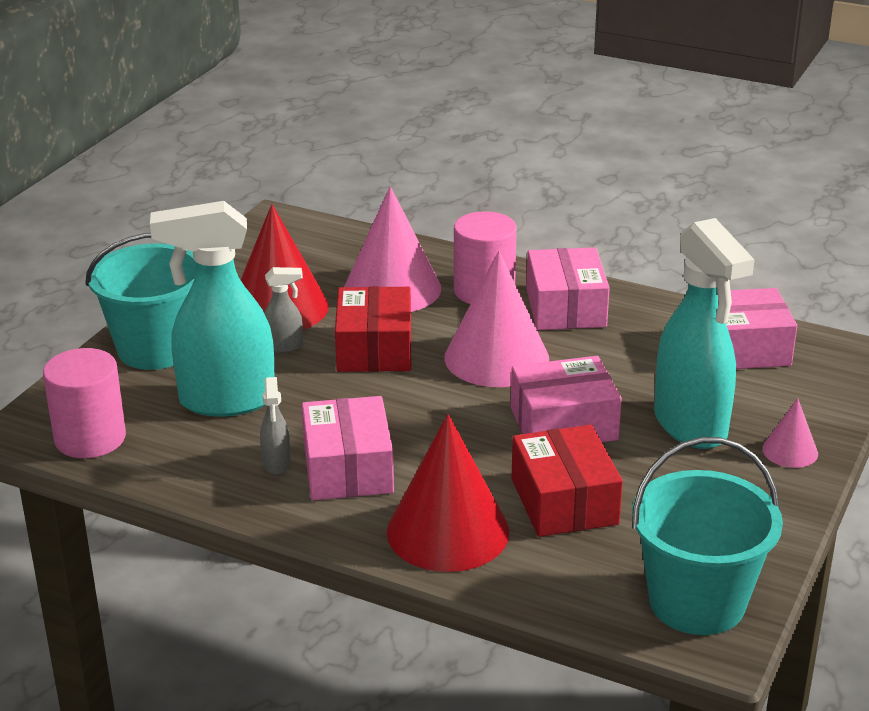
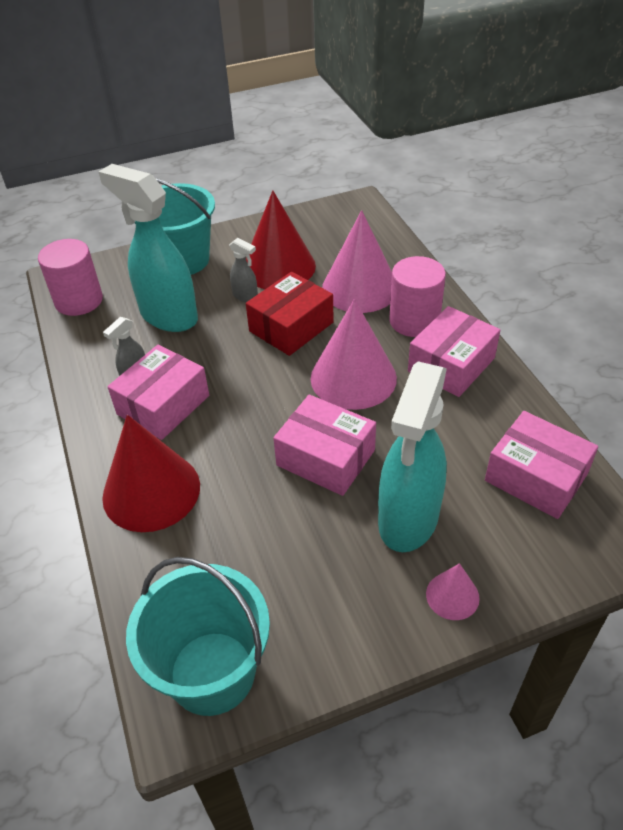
camera: 45 degrees right, 15 degrees up
(564, 501) = (244, 520): red box -> none

